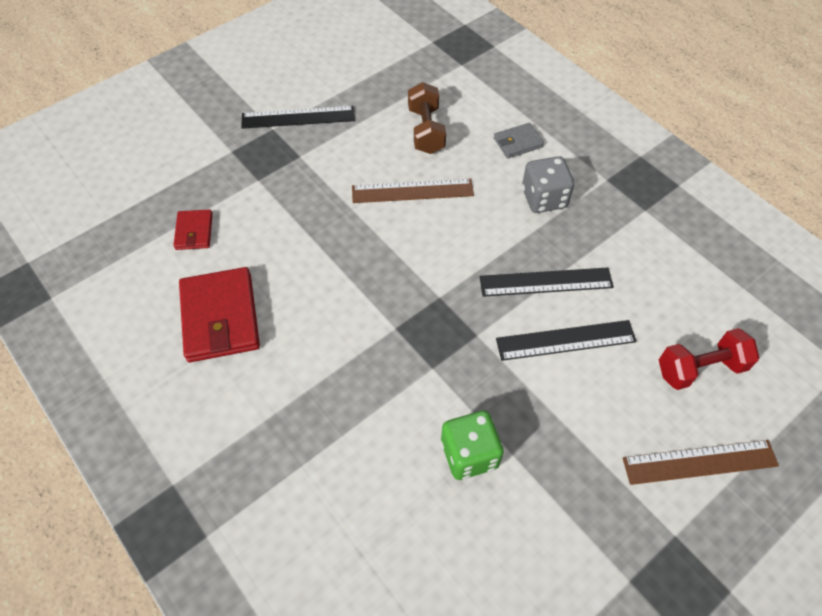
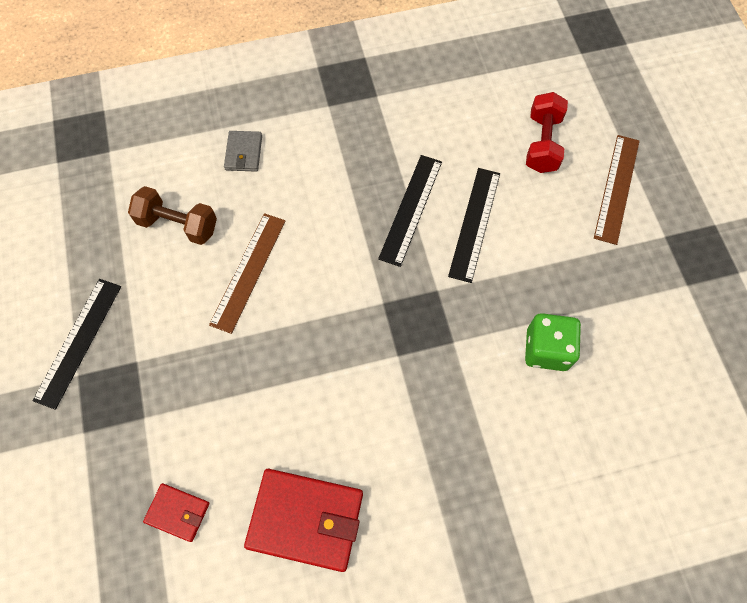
camera: 65 degrees left, 10 degrees up
(544, 198) = (321, 165): grey dice -> none

